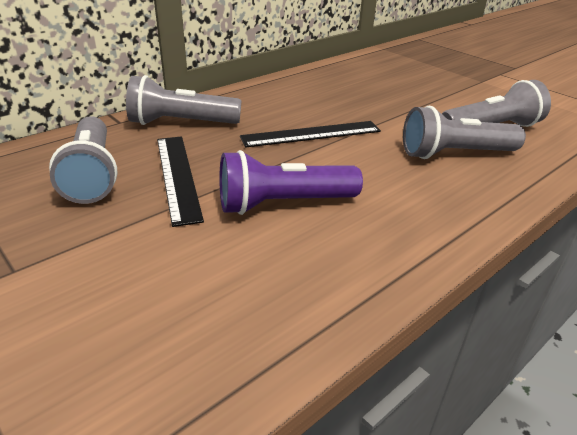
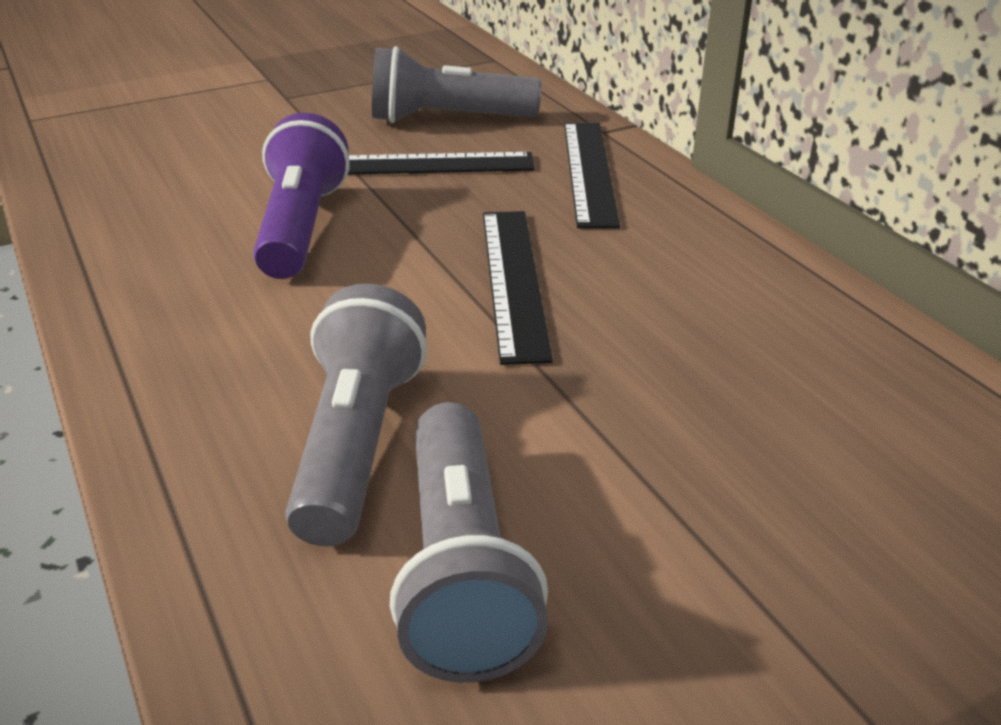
camera: 105 degrees right, 0 degrees up
(181, 123) = (589, 172): grey flashlight -> black ruler

